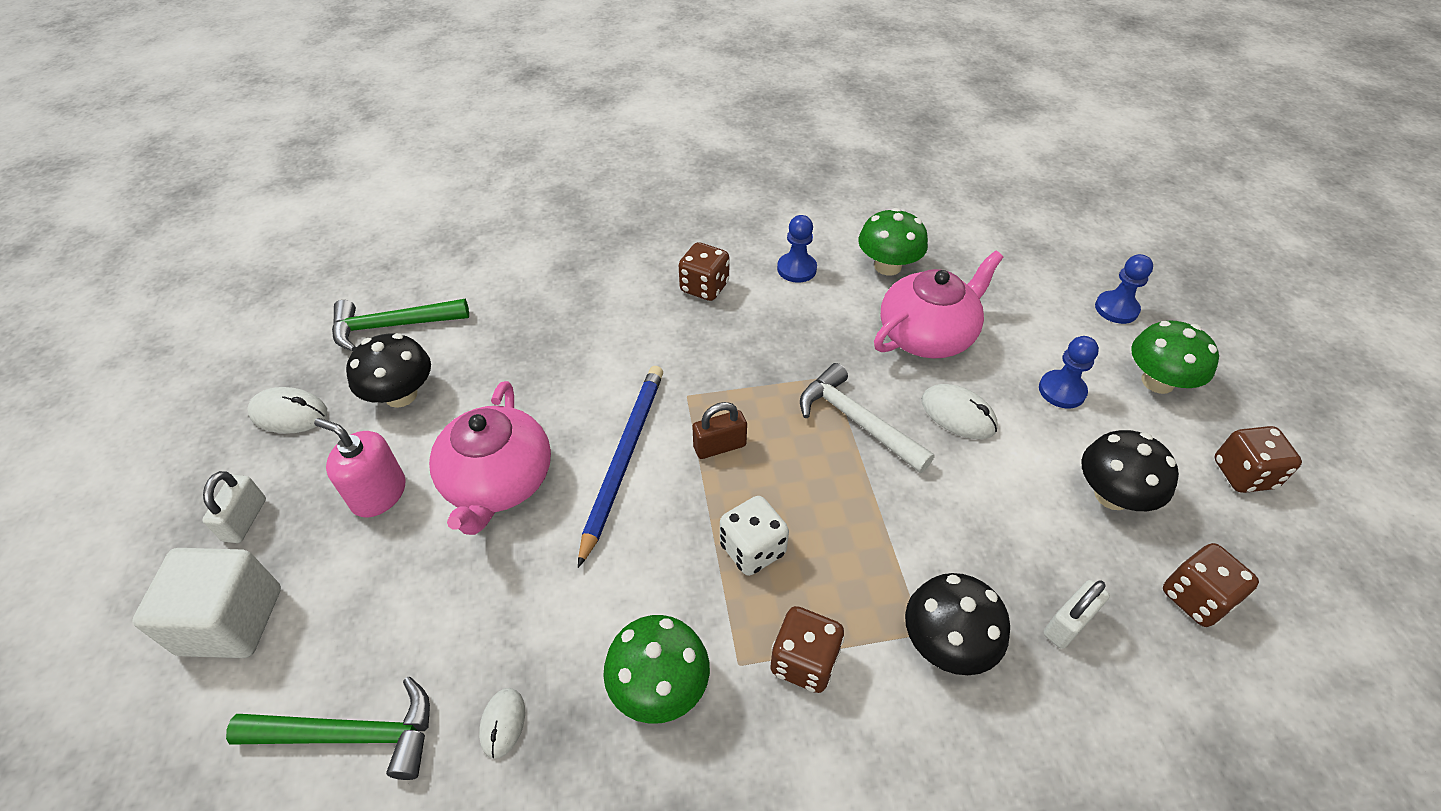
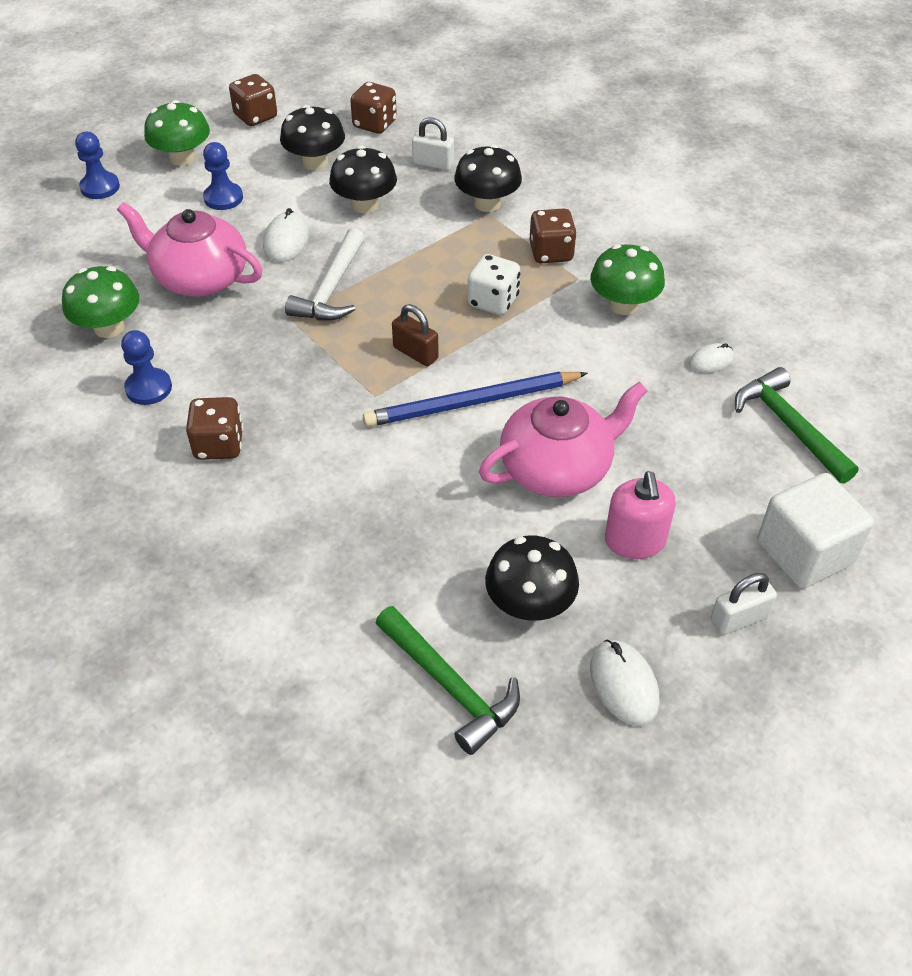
camera: 120 degrees left, 0 degrees up
(998, 508) = (365, 205): none -> black mushroom

